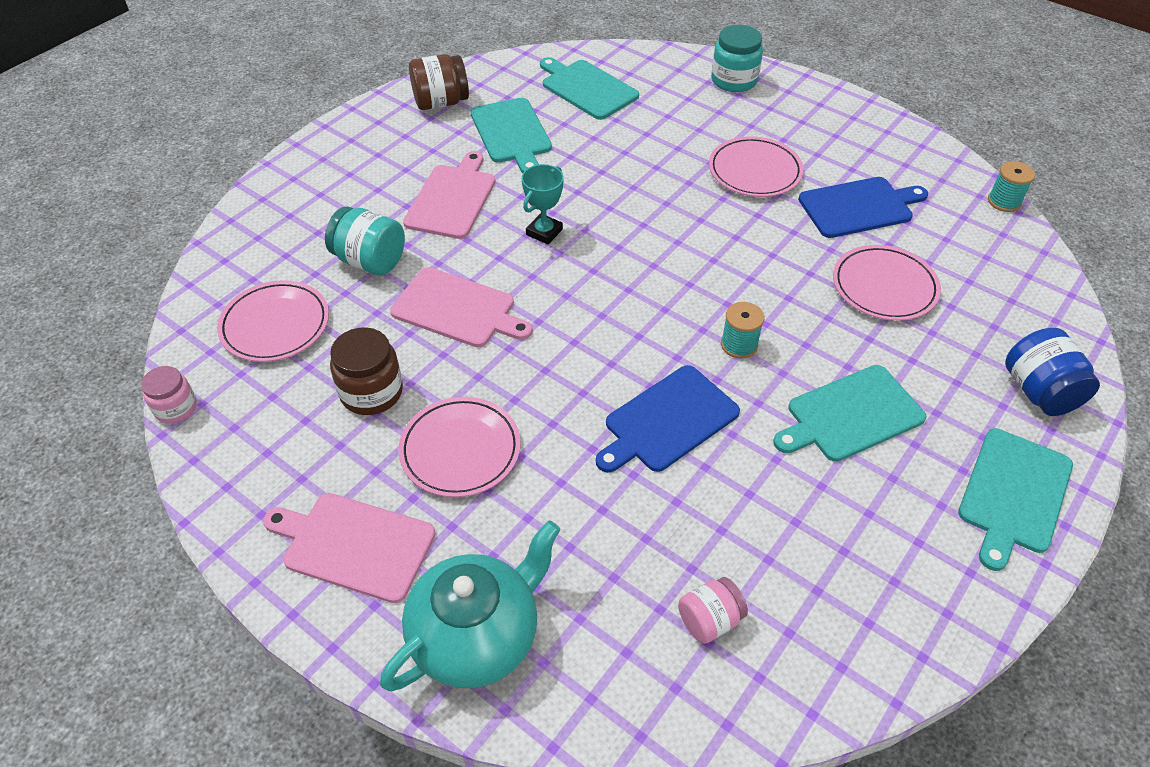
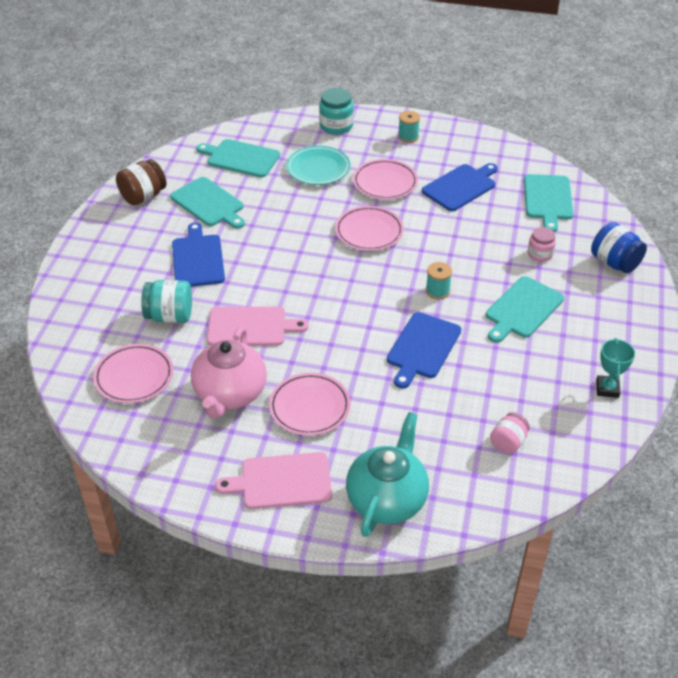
camera: 25 degrees left, 5 degrees down
(176, 408) = (104, 449): pink jar -> pink jar (540, 254)
(371, 392) = (230, 394): brown jar -> pink teapot
(452, 199) = (198, 259): pink cutting board -> blue cutting board
(544, 232) = (275, 261): turquoise trophy -> turquoise trophy (607, 389)
(676, 128) = (318, 168): none -> turquoise plate
(884, 287) = (501, 230): pink plate -> pink plate (369, 231)
(1004, 201) = (542, 158): turquoise spool -> turquoise spool (408, 137)
(1013, 494) = (628, 321): turquoise cutting board -> turquoise cutting board (547, 199)

